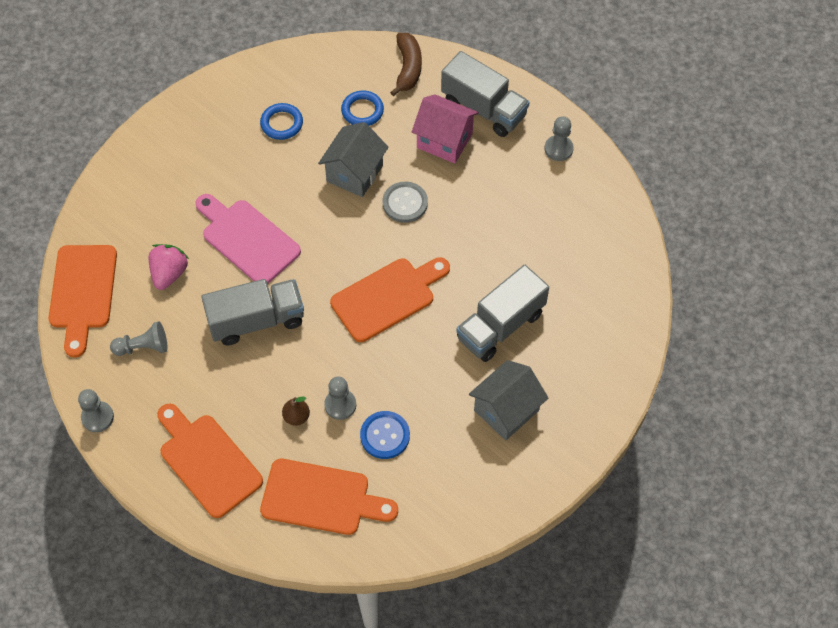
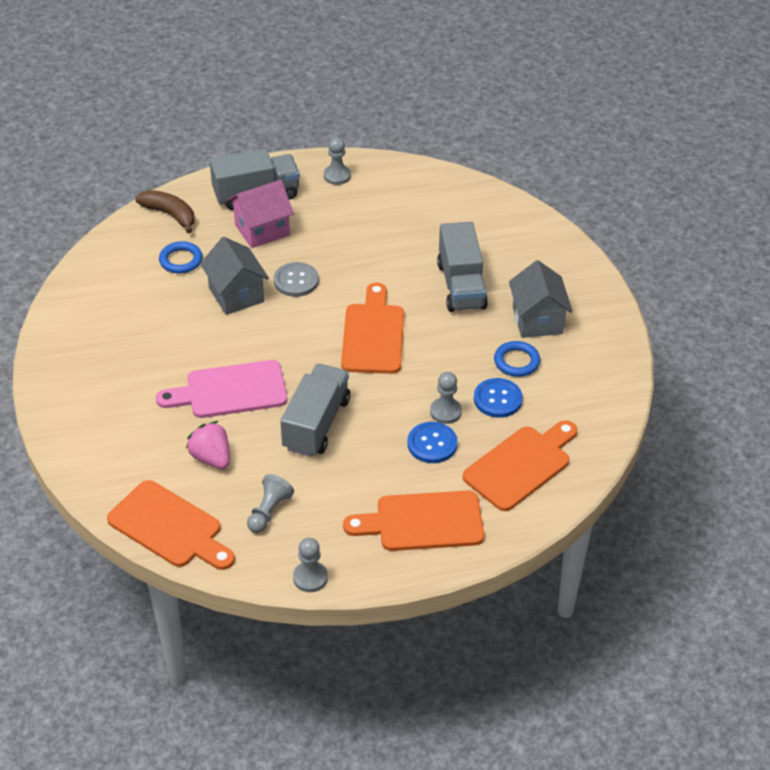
camera: 55 degrees left, 15 degrees down
(281, 123) = (138, 313): blue ring -> blue ring (516, 361)
(296, 417) = (432, 444): brown pear -> blue button

